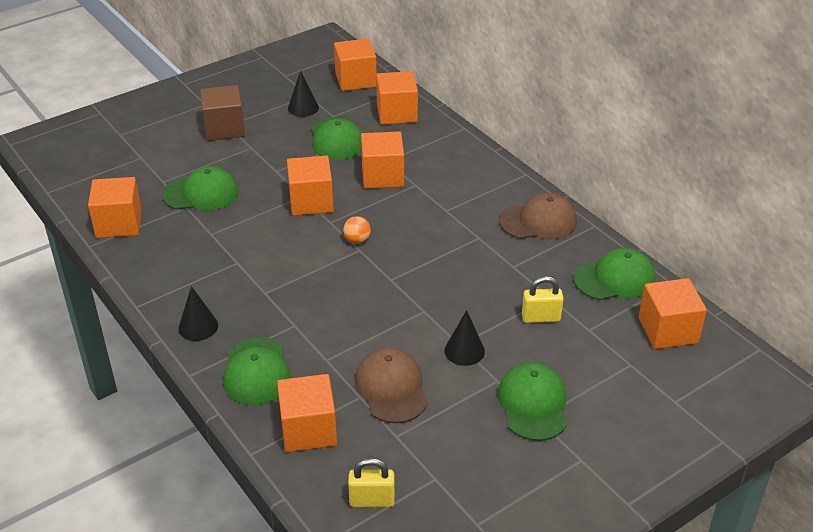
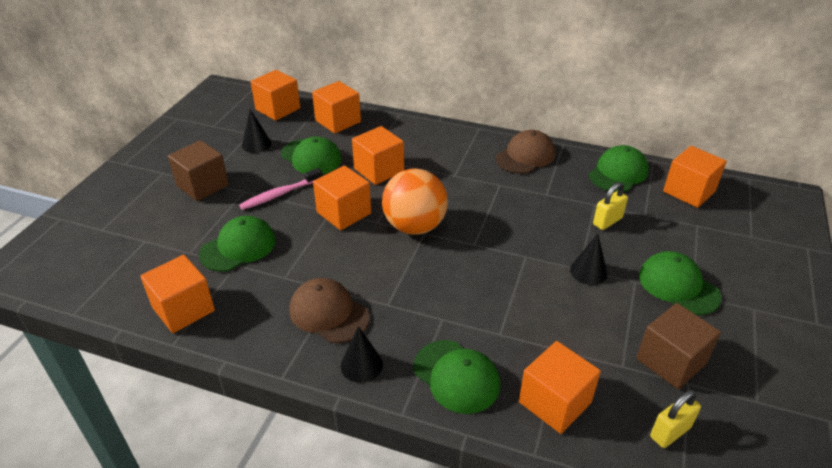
camera: 35 degrees left, 0 degrees up
(276, 162) = (279, 194): none -> pink toothbrush
(357, 240) = (414, 226): orange ball -> orange ball, size x2.48
(391, 388) = (574, 329): brown cap -> brown cap (329, 313)
(442, 455) = (671, 361): none -> brown cube

